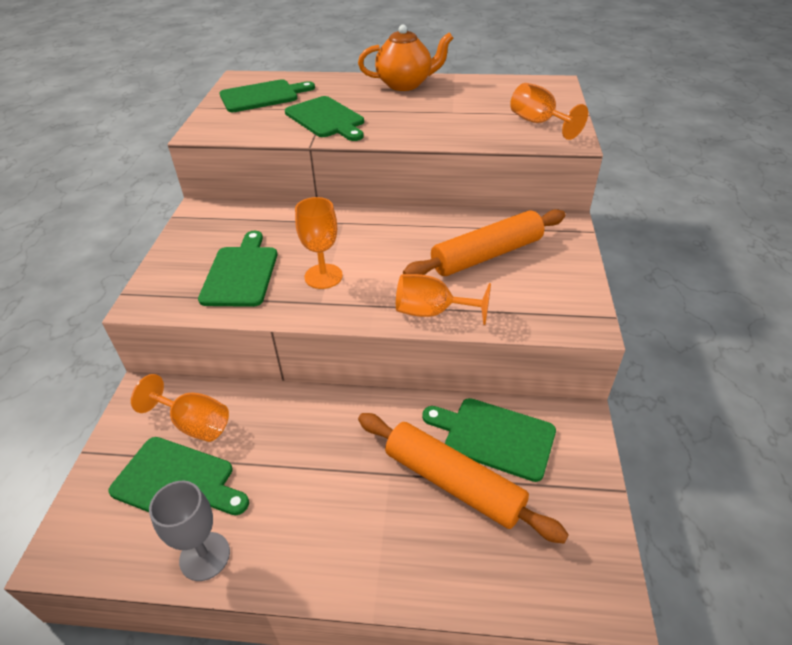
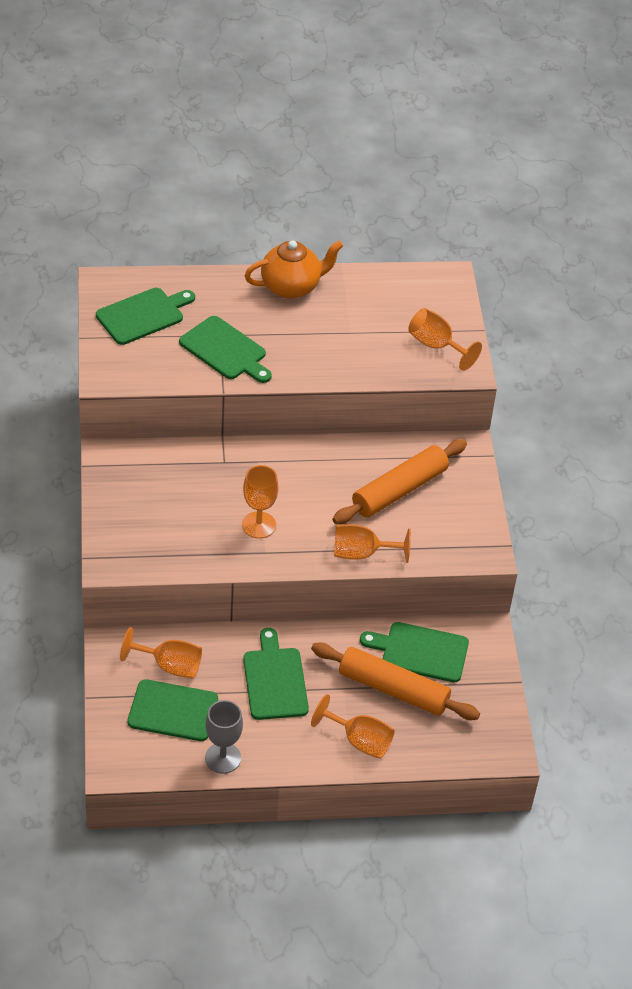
camera: 15 degrees left, 5 degrees up
(241, 273) = (182, 527): green cutting board -> green cutting board (275, 680)
(394, 553) = (359, 741): none -> orange goblet

